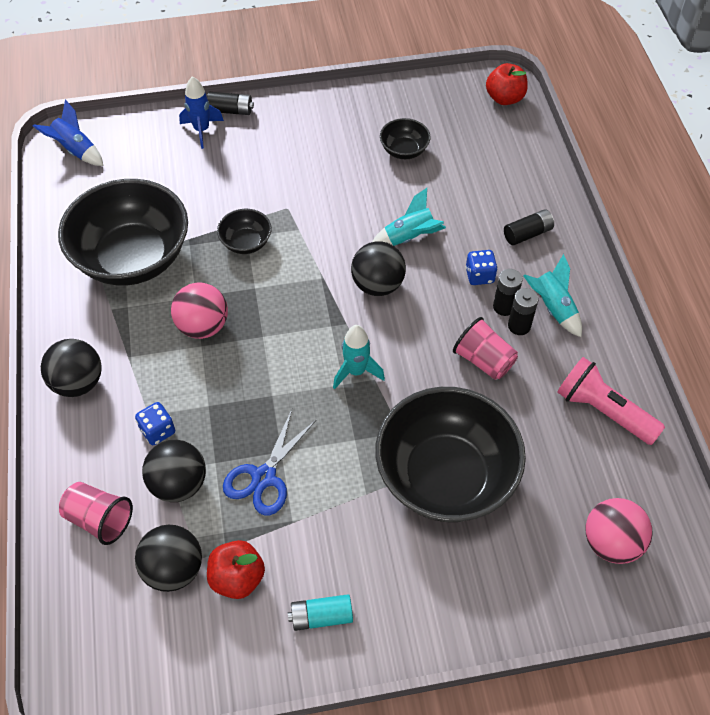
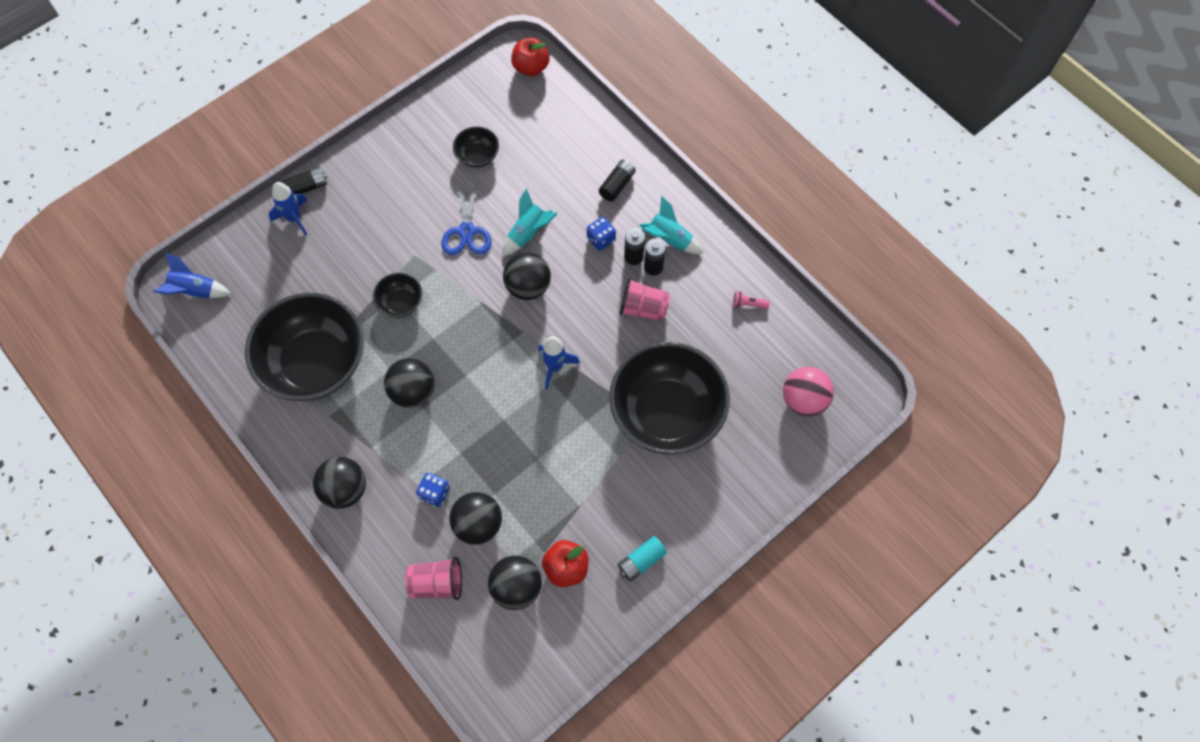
camera: 30 degrees left, 10 degrees up
(203, 326) = (413, 391): pink ball -> black ball
(264, 477) = (538, 485): blue scissors -> blue scissors (466, 231)
(356, 371) = (555, 367): turquoise rocket -> blue rocket
(603, 411) = (748, 304): pink flashlight -> pink flashlight, size x0.42

